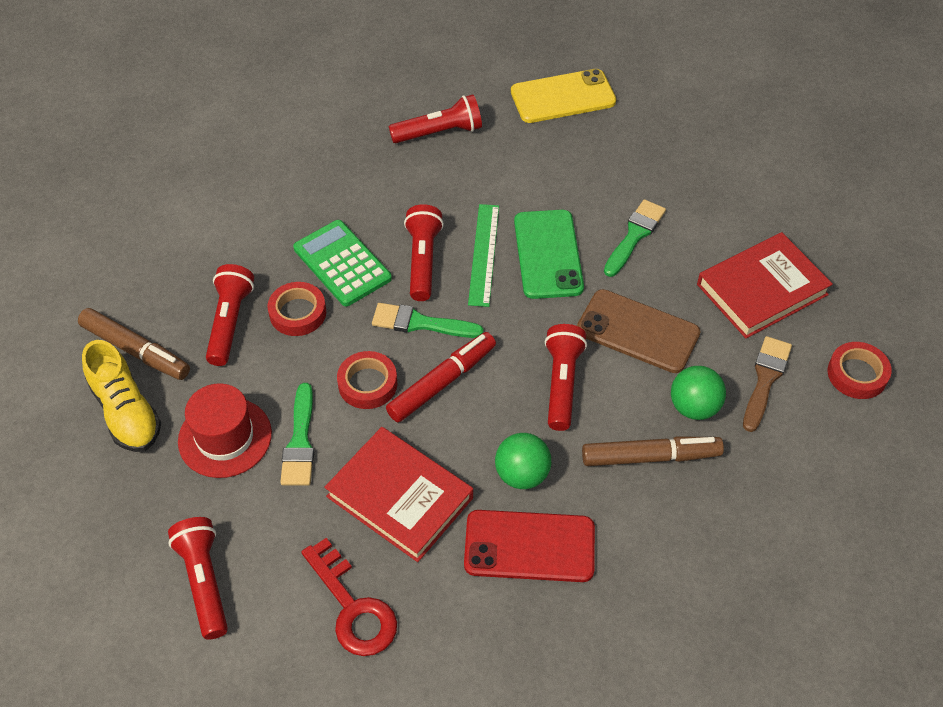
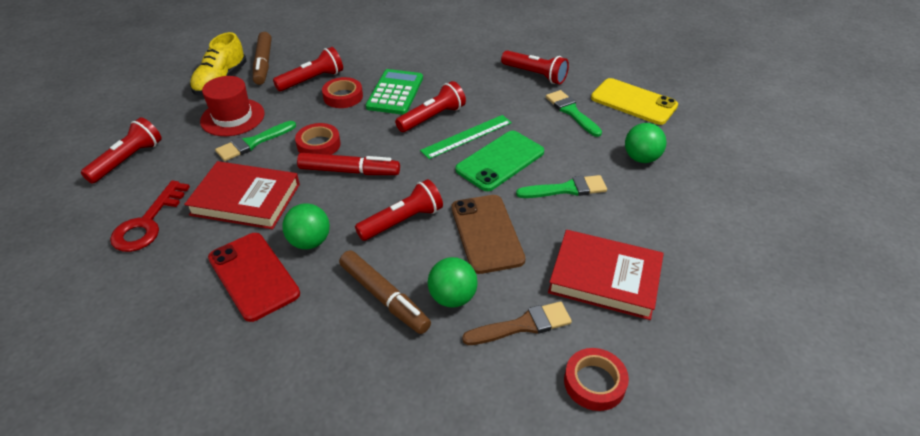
camera: 50 degrees right, 10 degrees down
(400, 497) = (245, 199): red book -> red book turned 75 degrees counterclockwise
(420, 323) = (385, 140): green brush -> green brush (571, 112)
(645, 155) = (641, 158): none -> green ball

